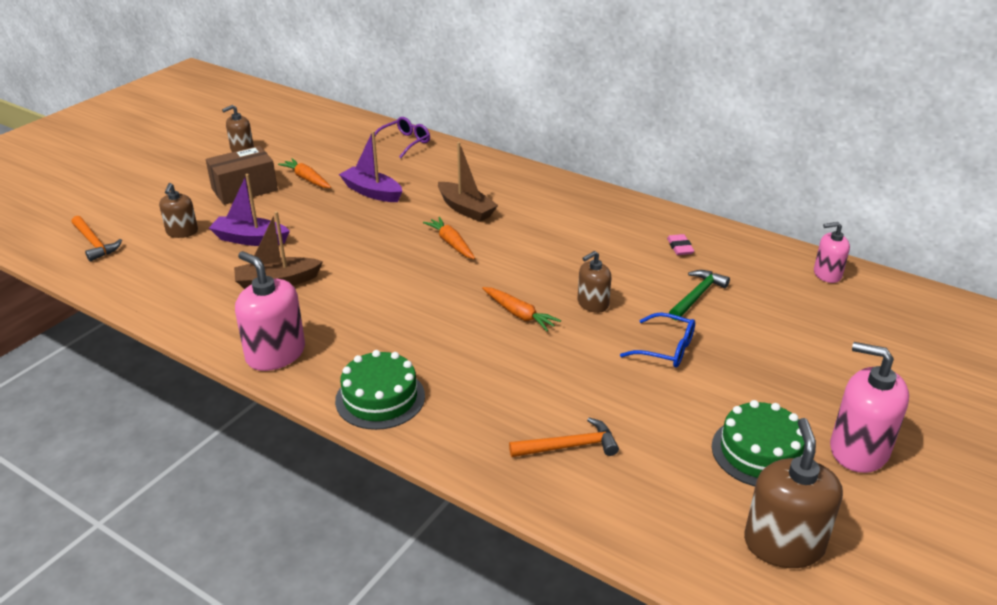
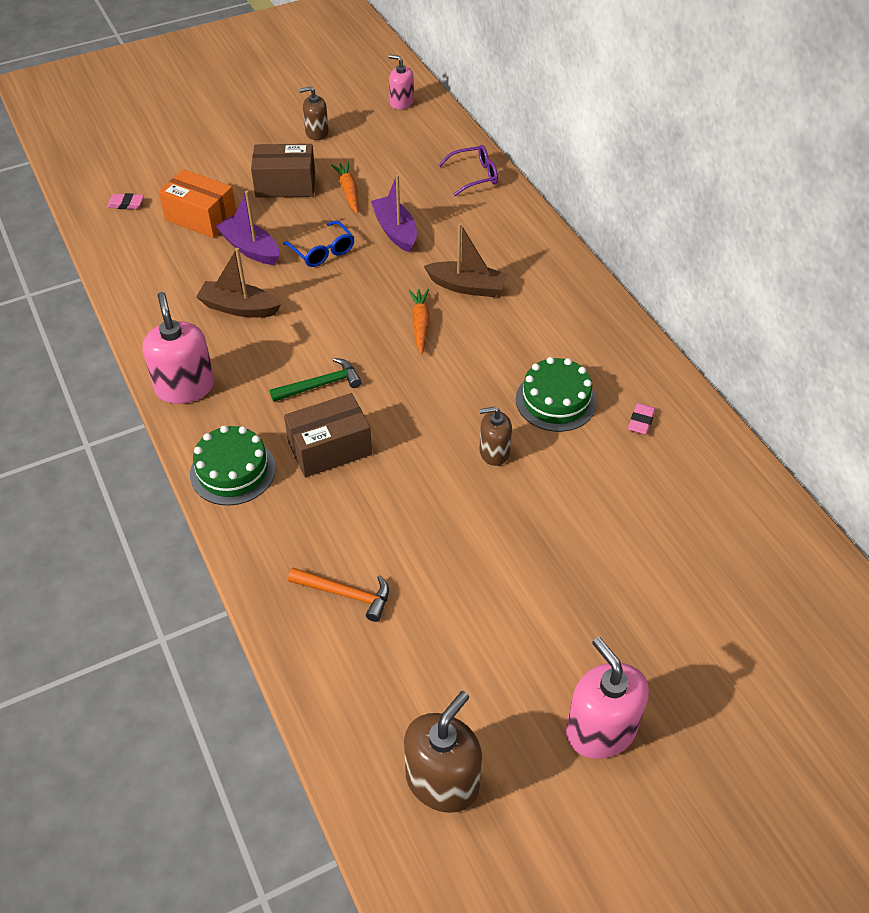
camera: 30 degrees right, 15 degrees up
(94, 243) = (126, 204): orange hammer -> pink eraser
(182, 232) = (201, 217): brown soap dispenser -> orange box
(454, 350) = (330, 448): none -> brown box
(466, 209) = (467, 286): brown boat -> brown boat turned 60 degrees counterclockwise
(519, 314) = (416, 434): orange carrot -> none
(665, 349) = (518, 534): blue glasses -> blue glasses (322, 251)
(697, 296) = (604, 488): green hammer -> green hammer (320, 385)
(760, 452) = (505, 684): green cake -> green cake (556, 400)
(827, 274) = (769, 521): pink soap dispenser -> pink soap dispenser (401, 102)

